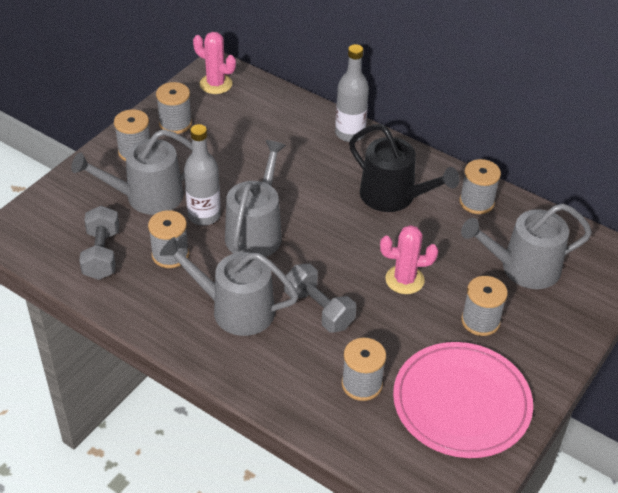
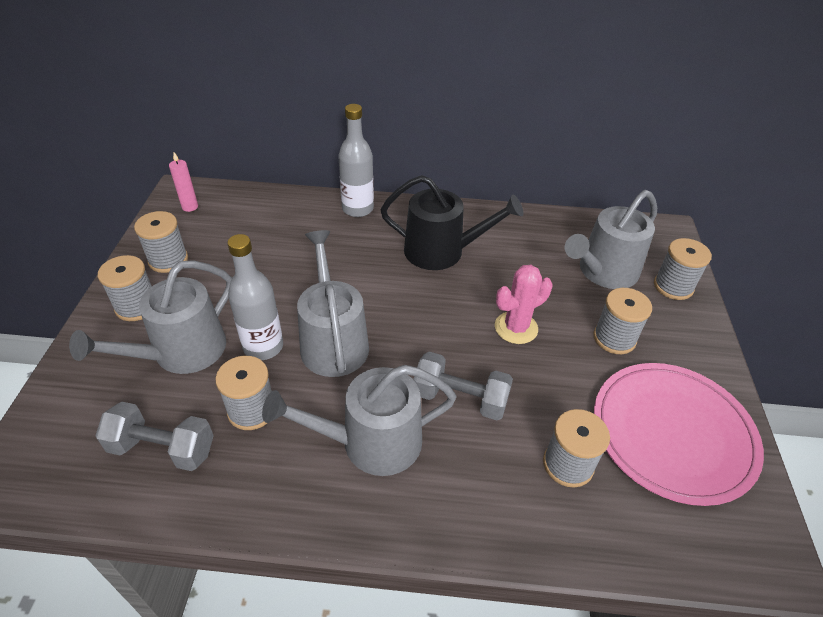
camera: 30 degrees left, 0 degrees up
(102, 254) = (162, 449): grey dumbbell -> grey dumbbell turned 45 degrees counterclockwise
(216, 84) = (190, 207): pink cactus -> pink candle
(476, 202) = (516, 229): grey spool -> grey spool (673, 286)

